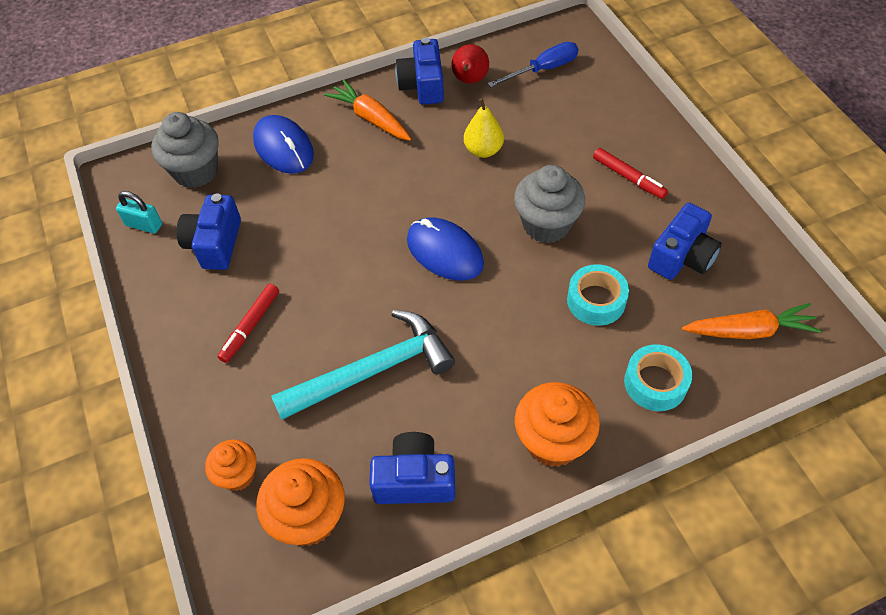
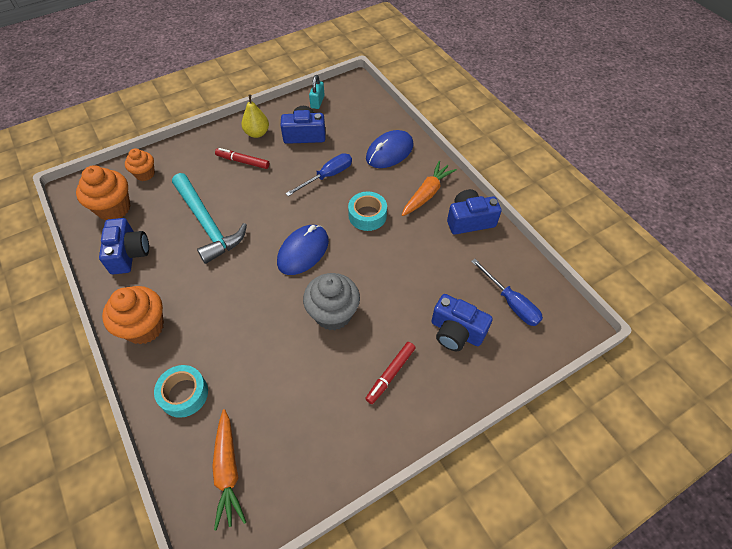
camera: 80 degrees right, 0 degrees up
(196, 171) = (362, 115): grey cupcake -> none
(312, 219) = (327, 176): none -> blue screwdriver
(469, 81) = (483, 250): red pear -> none
(483, 150) = (406, 266): yellow pear -> yellow pear (257, 133)
(596, 301) = (260, 351): turquoise tape -> turquoise tape (367, 215)
(682, 257) = (305, 417): blue camera -> blue camera (456, 332)

